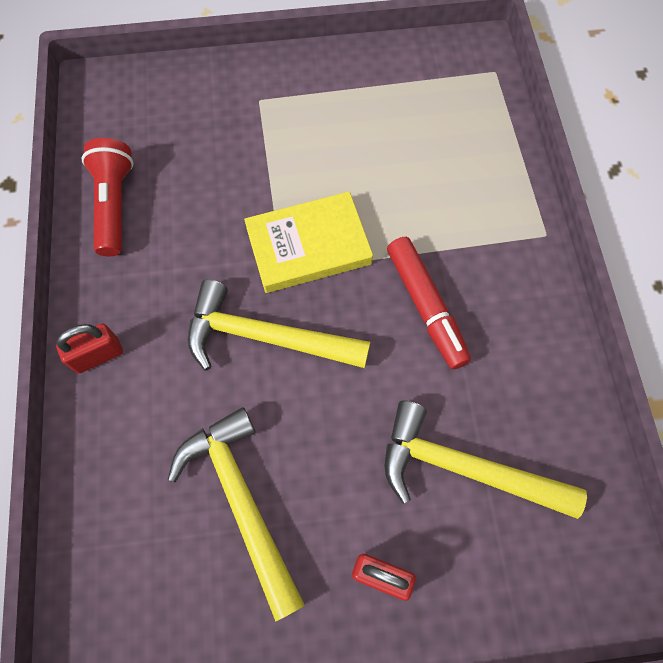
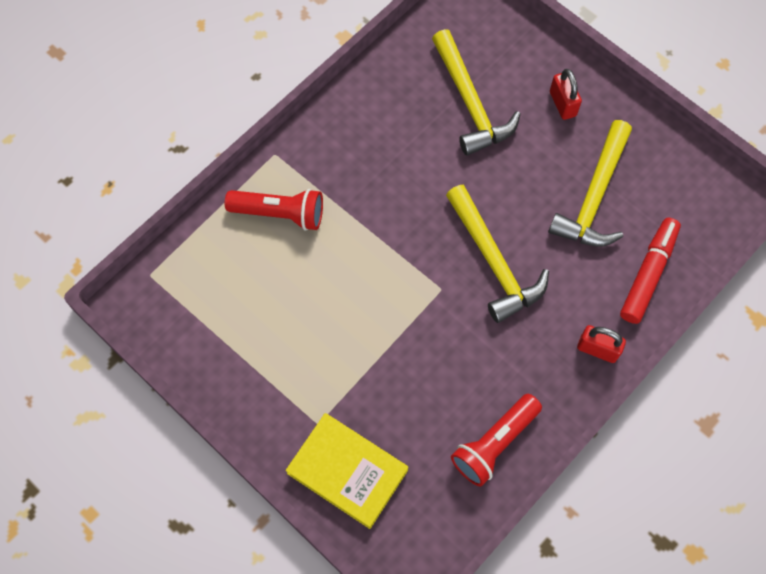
camera: 130 degrees left, 0 degrees up
(308, 246) = (409, 287): yellow book -> yellow book (347, 471)
(425, 307) = (390, 187): red marker -> red marker (648, 274)
(475, 197) = (280, 214): none -> red flashlight

